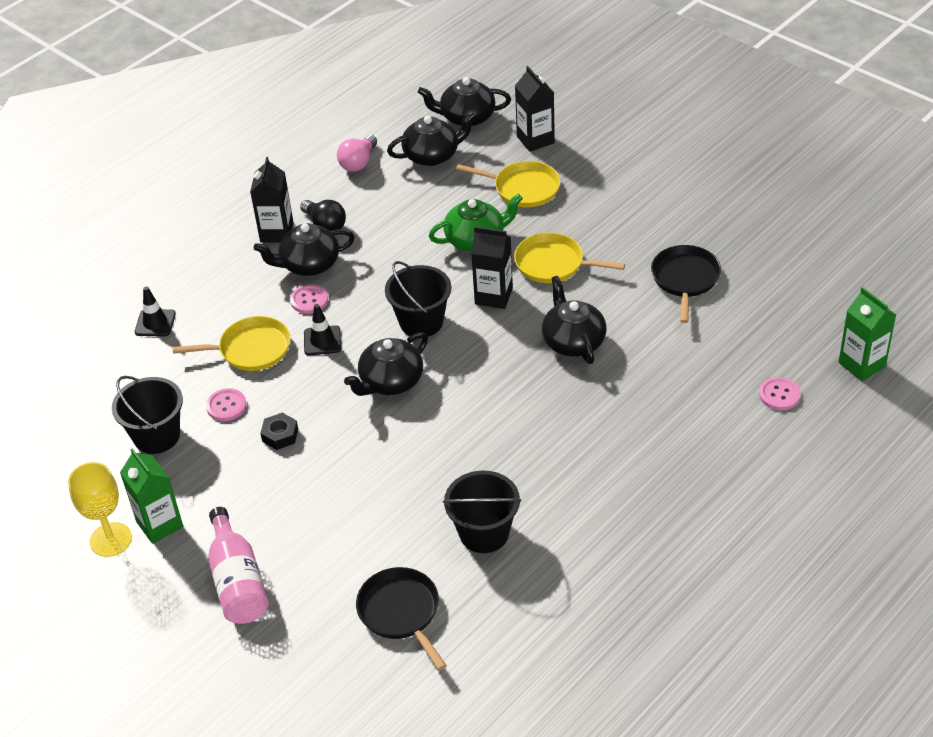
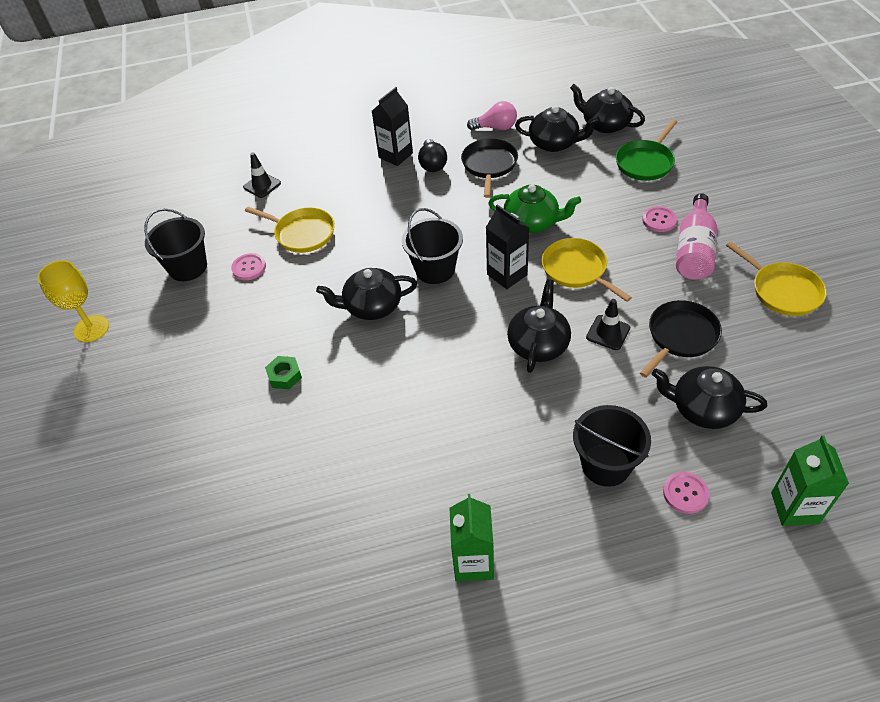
camera: 35 degrees right, 5 degrees up
(159, 524) = (128, 334): green carton -> green carton (473, 562)
(238, 582) = (131, 409): pink bottle -> pink bottle (694, 250)
(280, 435) = (261, 309): black nut -> none
(309, 264) = (396, 188): black teapot -> black teapot (703, 408)
(309, 300) = (372, 215): pink button -> pink button (659, 220)
(322, 341) = (354, 250): black traffic cone -> black traffic cone (608, 332)
(358, 163) = (496, 128): pink light bulb -> pink light bulb turned 150 degrees counterclockwise
(364, 478) = (284, 376): none -> green nut
(401, 612) = (208, 507): black pan -> black pan (489, 165)
(484, 533) = (327, 476): black bucket -> black bucket (606, 464)
(523, 188) = (603, 197): yellow pan -> yellow pan (783, 291)
(535, 140) = (645, 162): black carton -> green pan

